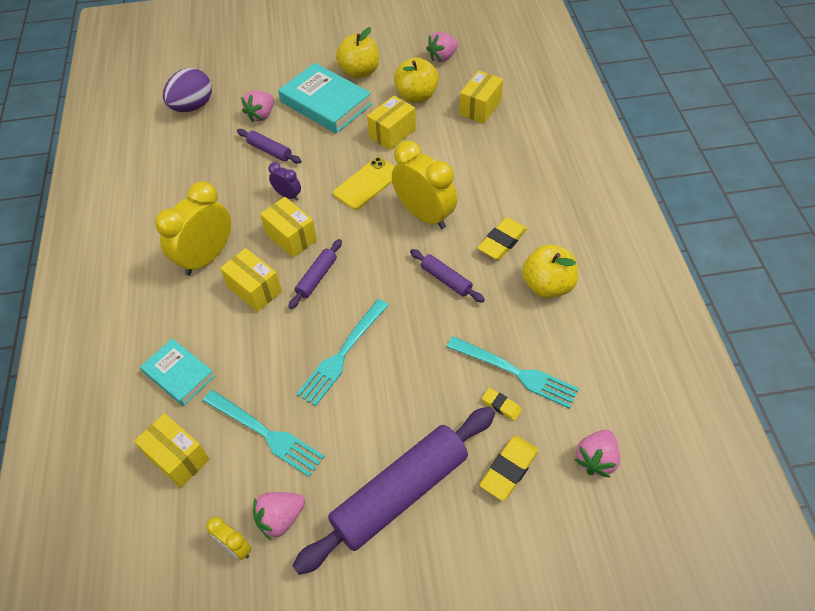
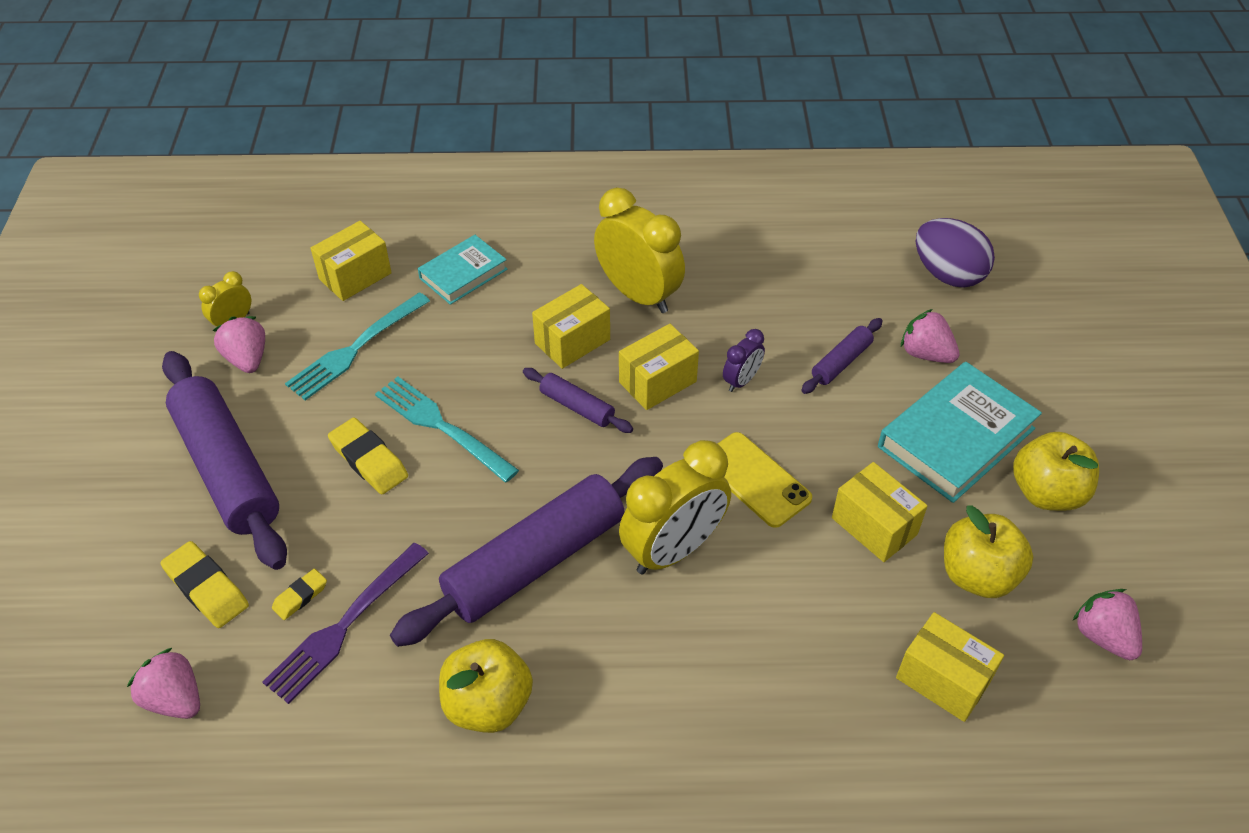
camera: 95 degrees right, 5 degrees down
(446, 280) = (535, 562): purple rolling pin -> purple rolling pin, size x2.18
(502, 241) = (595, 654): yellow eraser -> yellow eraser (369, 460)
(516, 373) = (344, 626): turquoise fork -> purple fork

